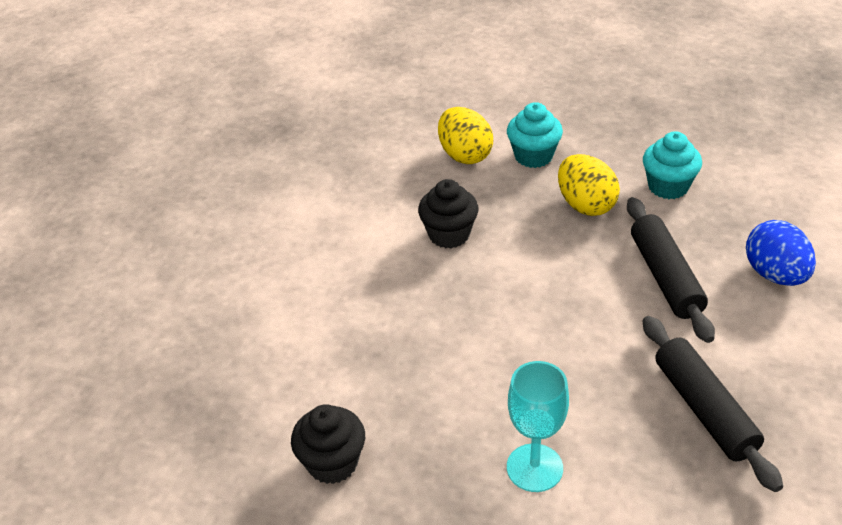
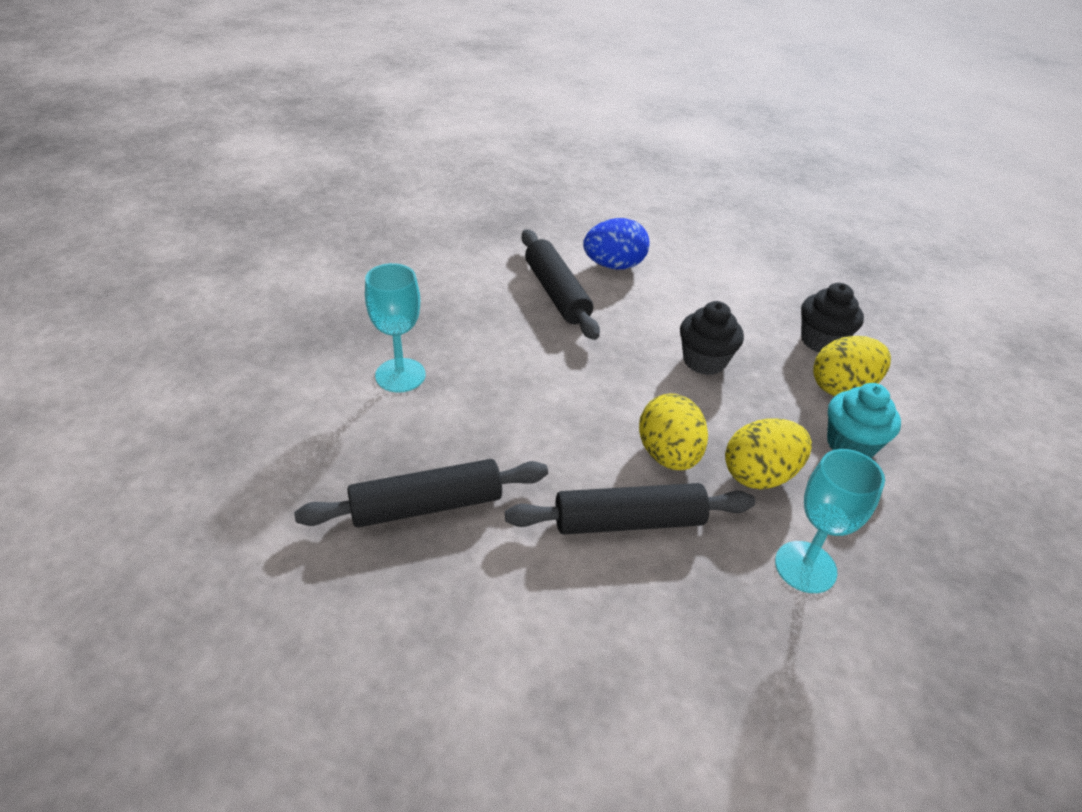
camera: 90 degrees right, 0 degrees up
(332, 463) = (444, 275): black cupcake -> black cupcake (821, 341)
(355, 350) = (556, 293): none -> black rolling pin
(582, 256) = (668, 455): none -> yellow egg
(668, 186) = (805, 567): turquoise cupcake -> turquoise goblet
(775, 274) = (624, 640): blue egg -> blue egg (614, 265)

